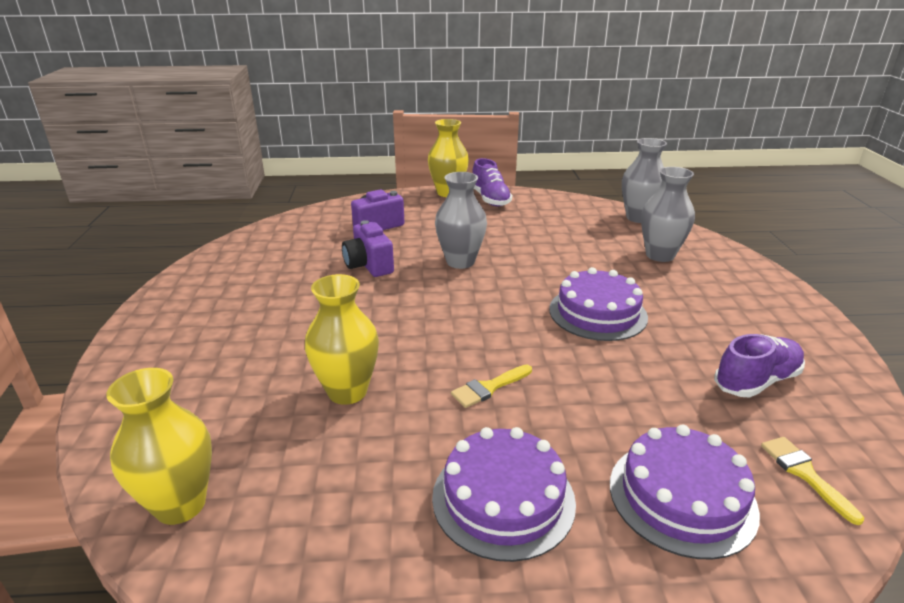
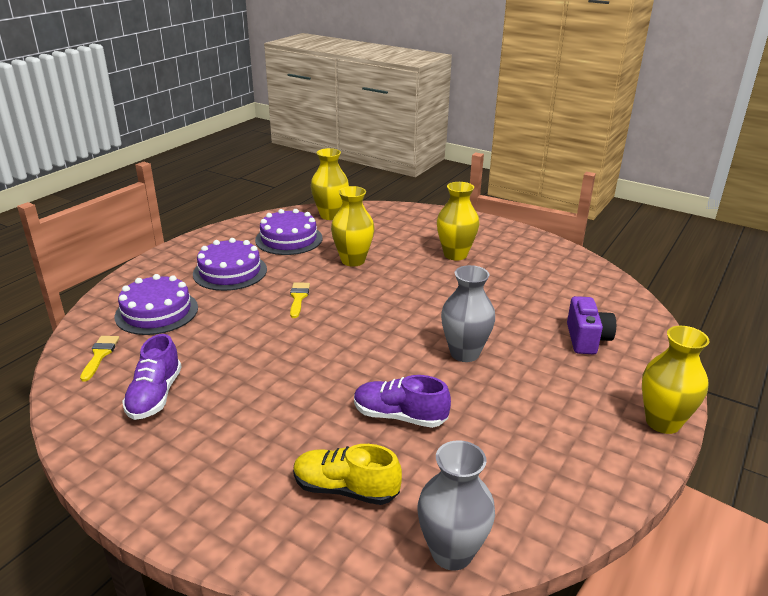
camera: 125 degrees right, 0 degrees up
(262, 322) = (455, 255): none -> yellow vase
(369, 265) = (501, 310): purple camera -> none
(490, 199) = (617, 447): purple shoe -> purple shoe (399, 416)
(597, 313) = (309, 378): purple cake -> purple cake (289, 239)
(660, 255) = (345, 489): grey vase -> yellow shoe
(805, 474) = (100, 355): yellow brush -> yellow brush turned 105 degrees counterclockwise

